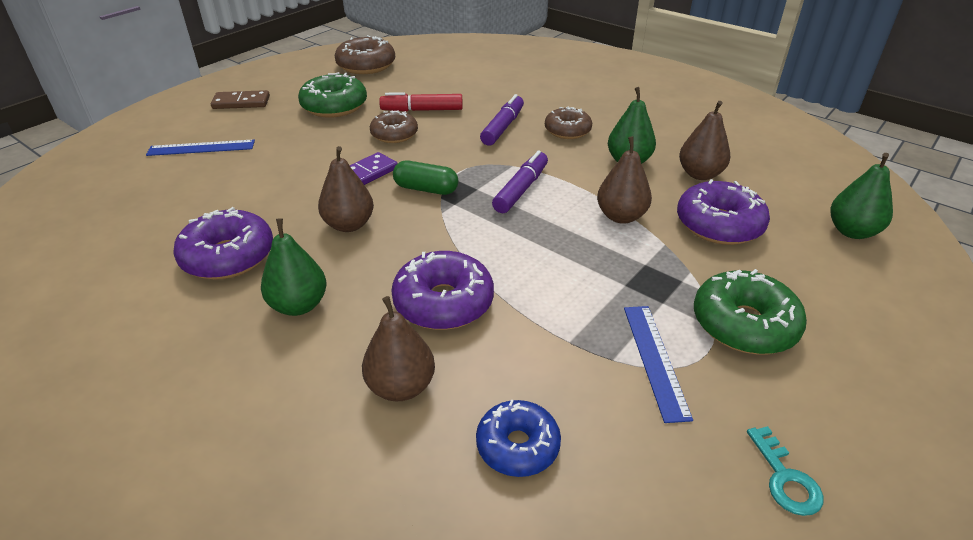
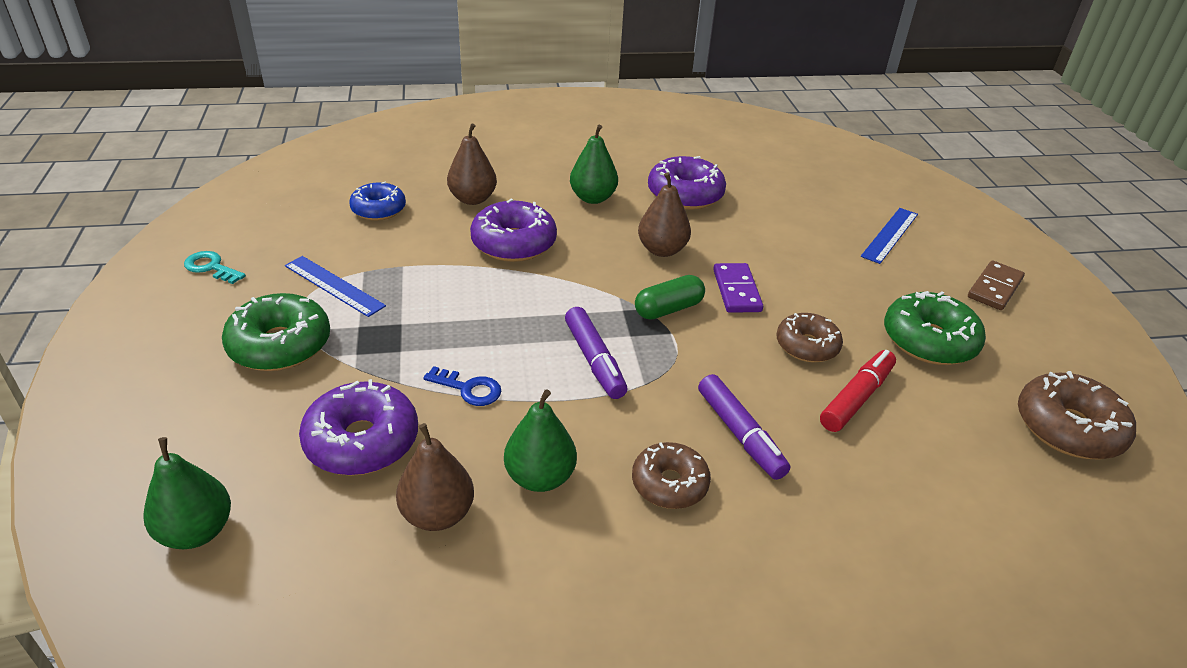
camera: 130 degrees right, 0 degrees up
(621, 216) = (469, 389): brown pear -> blue key

